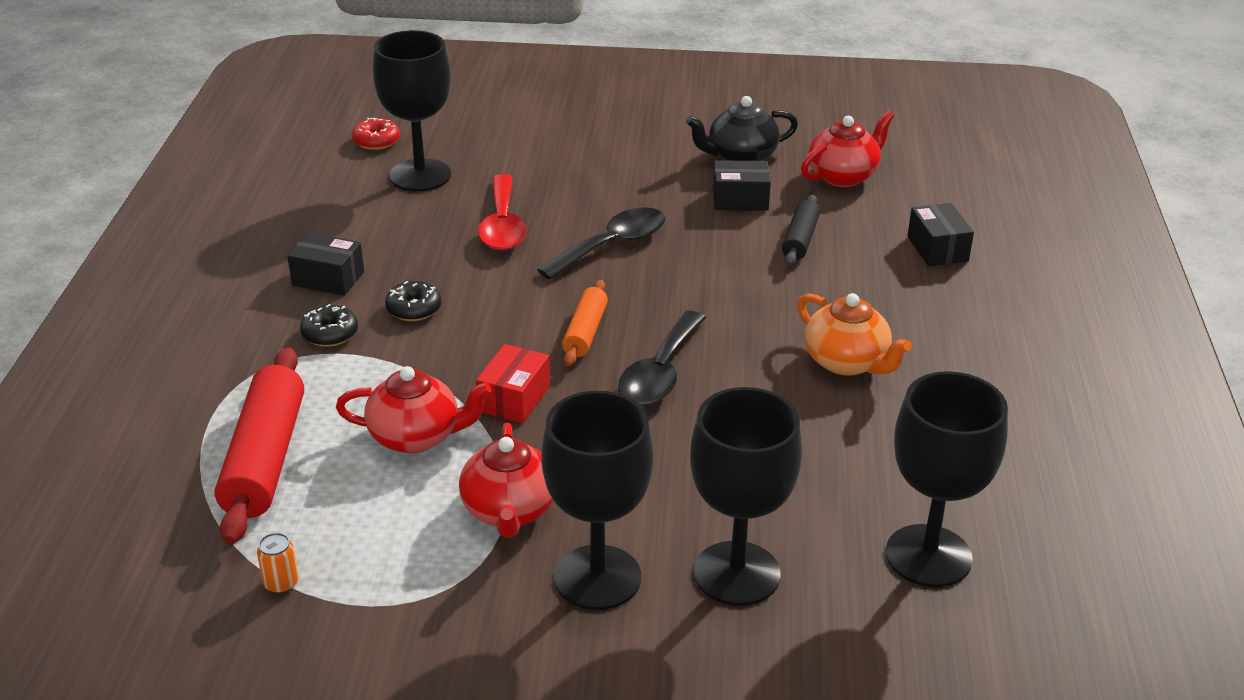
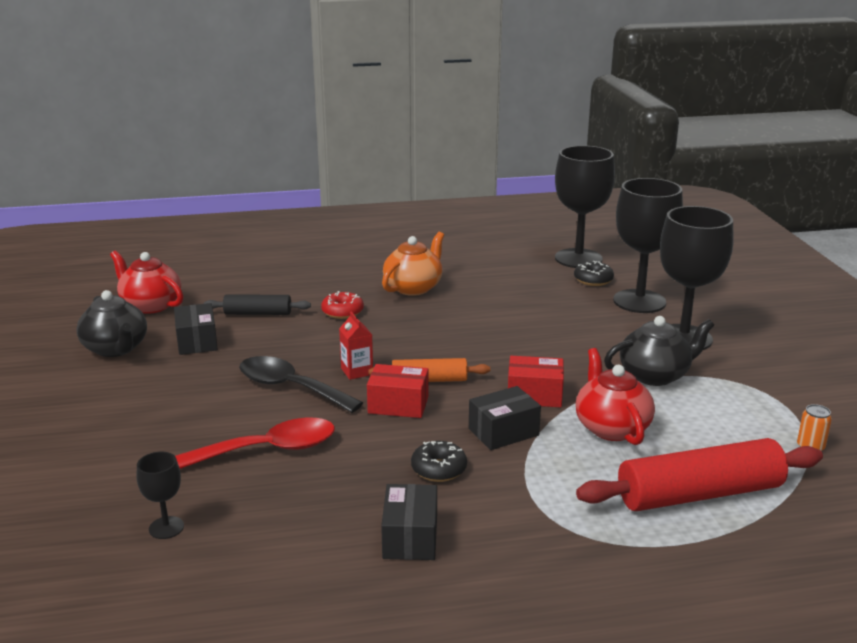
camera: 105 degrees left, 10 degrees down
(330, 334) = (505, 508): black donut -> black donut (593, 280)
(376, 141) = (71, 588): red donut -> red donut (342, 312)
(420, 175) = (166, 528): black goblet -> black goblet, size x0.45
(509, 511) = (655, 375): red teapot -> black teapot
(543, 304) = (398, 405): none -> red box
(628, 288) = (357, 371): none -> red carton
(660, 372) = (464, 345): black spoon -> none
(937, 249) = (258, 269): black box -> black box (503, 432)

